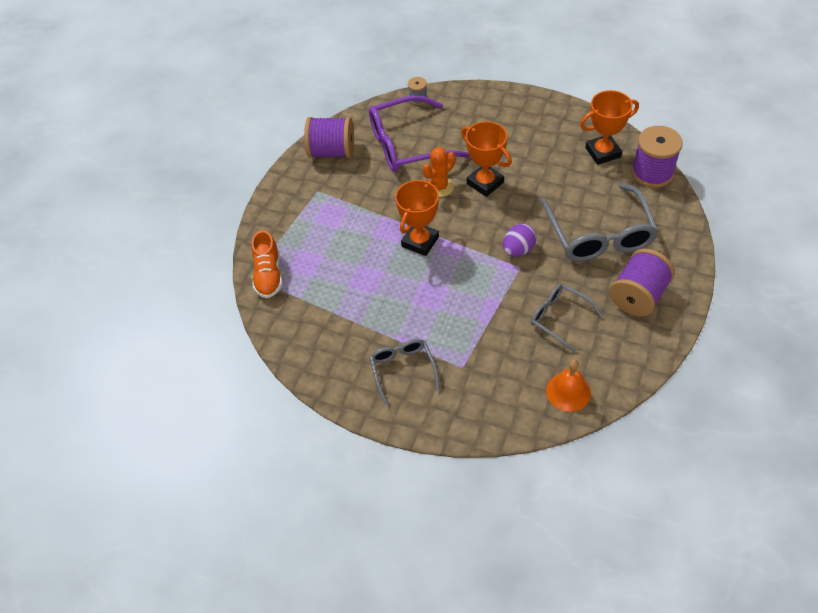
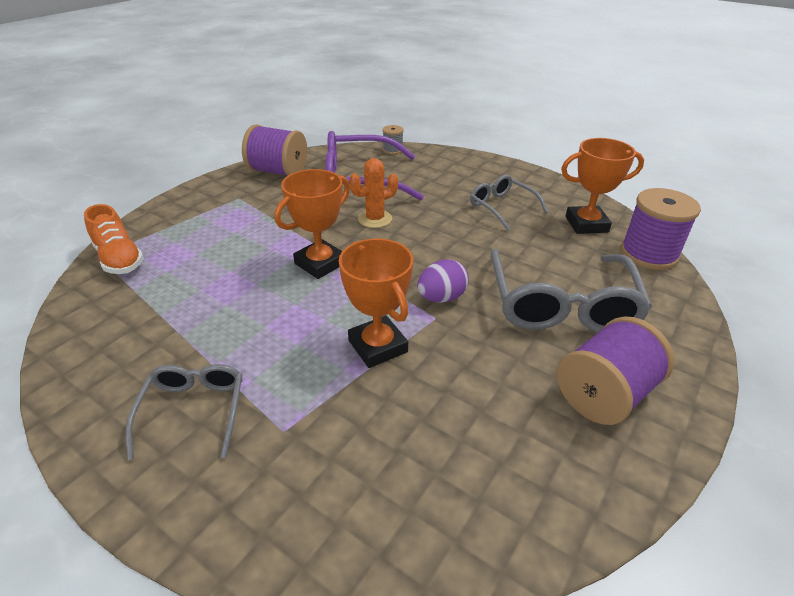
camera: 10 degrees right, 15 degrees down
(268, 275) = (119, 259): orange shoe -> orange shoe turned 45 degrees counterclockwise
(485, 183) = (430, 225): orange trophy -> orange trophy (377, 346)
(560, 318) = (468, 397): grey glasses -> grey glasses (502, 207)
(568, 392) = (441, 523): orange bell -> none

